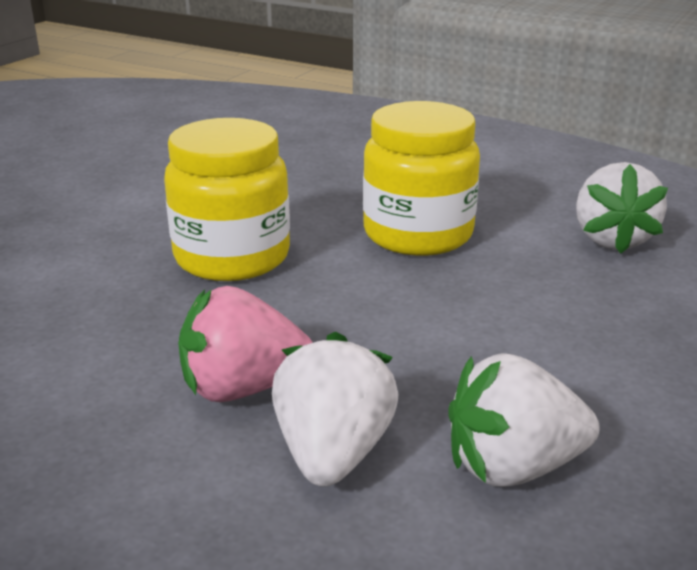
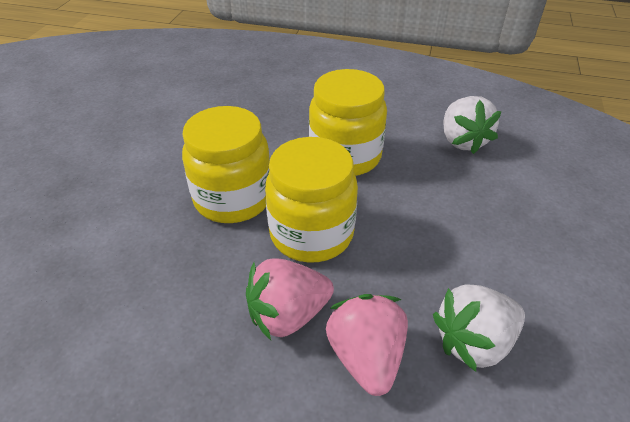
camera: 15 degrees left, 15 degrees up
(324, 308) = (311, 234): none -> yellow jar
(333, 453) = (366, 357): white strawberry -> pink strawberry

